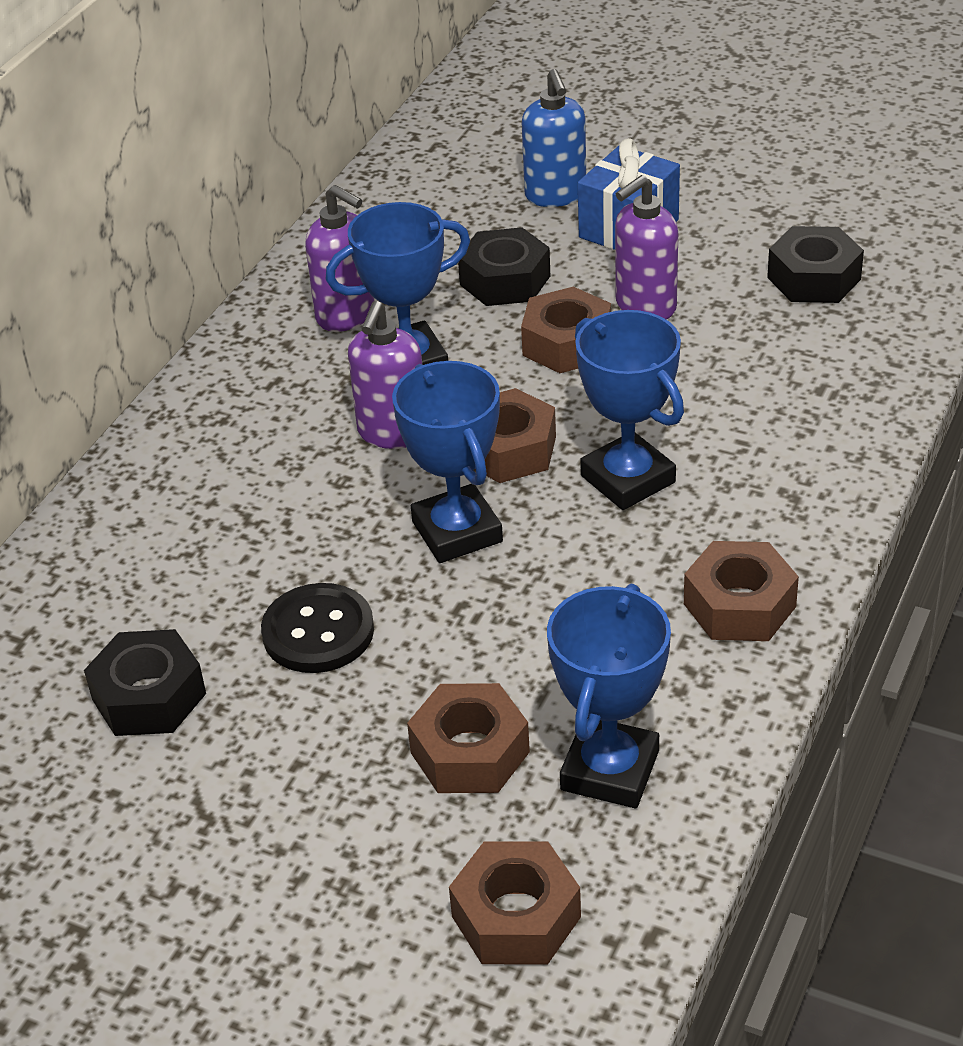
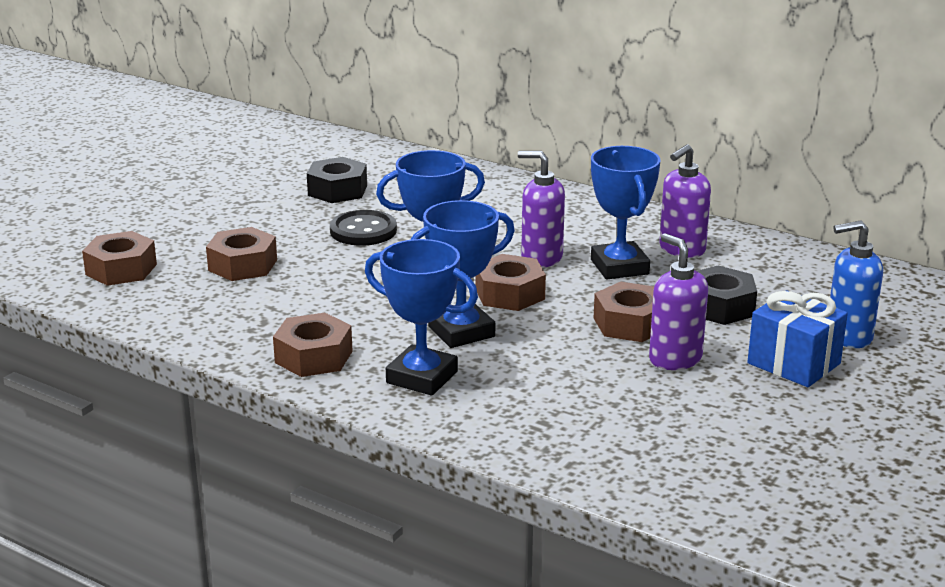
camera: 95 degrees right, 15 degrees down
(610, 770) = (201, 302): blue trophy -> blue trophy (422, 377)
(814, 278) = (706, 442): black nut -> none

